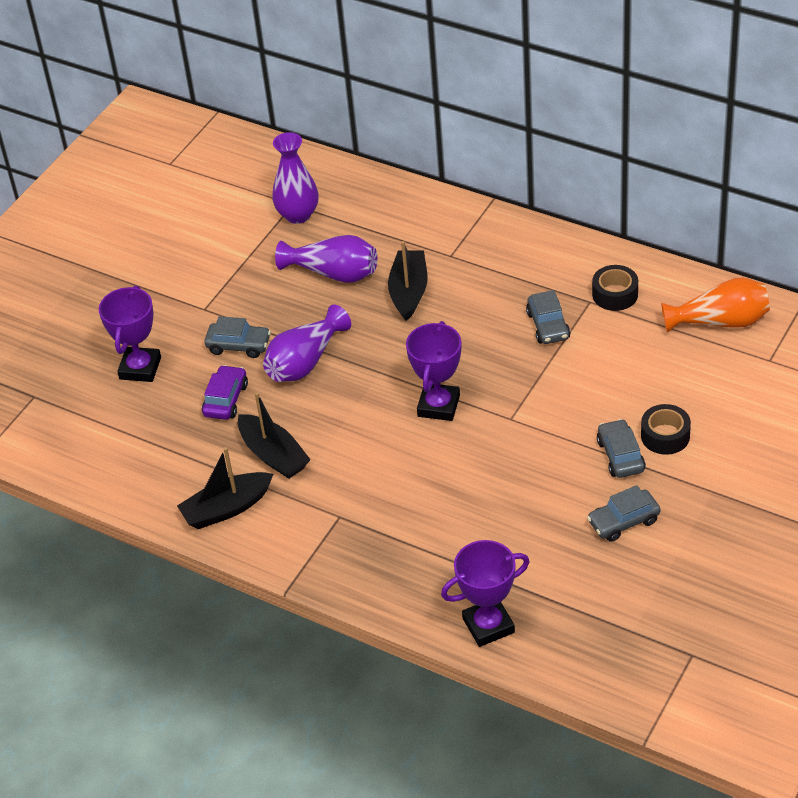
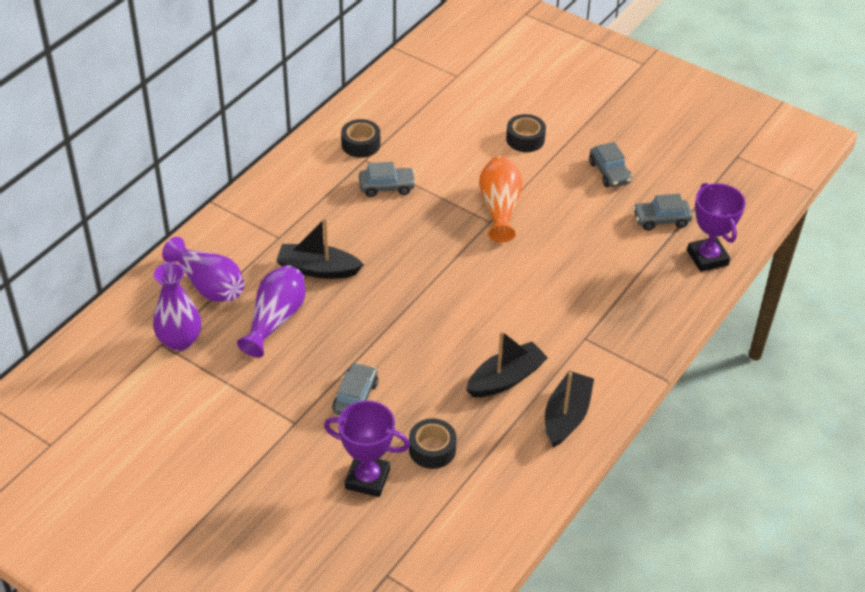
camera: 90 degrees left, 0 degrees up
(177, 409) = (432, 449): none -> black tape
(226, 400) = (427, 411): purple car -> none
(226, 508) = (566, 416): black boat -> black boat turned 135 degrees counterclockwise
(305, 362) = (390, 348): purple vase -> purple vase (208, 285)
(438, 406) = (466, 263): purple trophy -> none
(620, 456) = (542, 165): grey car -> grey car (661, 220)
(720, 322) = (409, 93): orange vase -> orange vase (499, 208)

